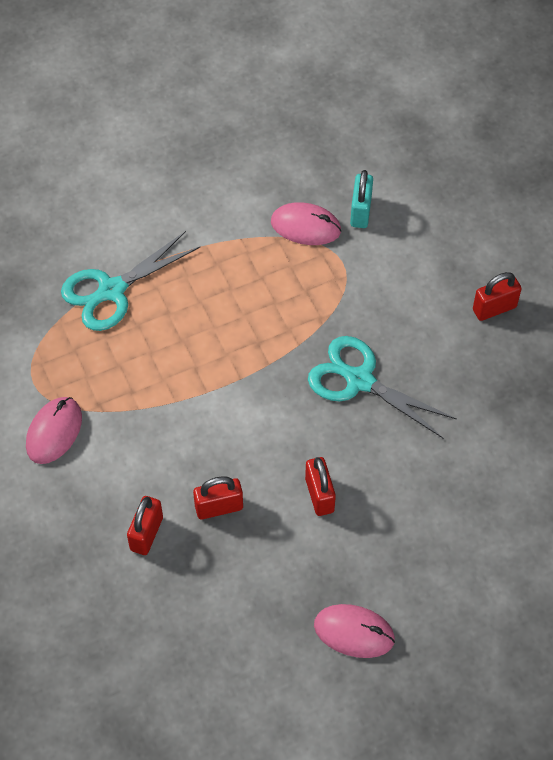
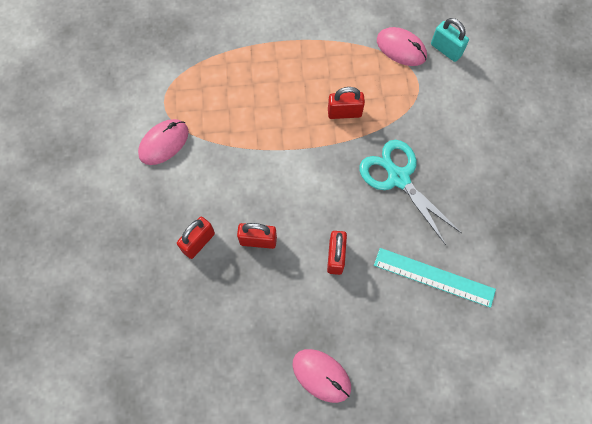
camera: 20 degrees right, 10 degrees up
(112, 290) = (244, 52): turquoise scissors -> none
(360, 211) = (446, 50): turquoise padlock -> turquoise padlock turned 75 degrees counterclockwise
(443, 479) = (434, 277): none -> turquoise ruler
(494, 308) = (521, 155): red padlock -> red padlock (344, 113)

